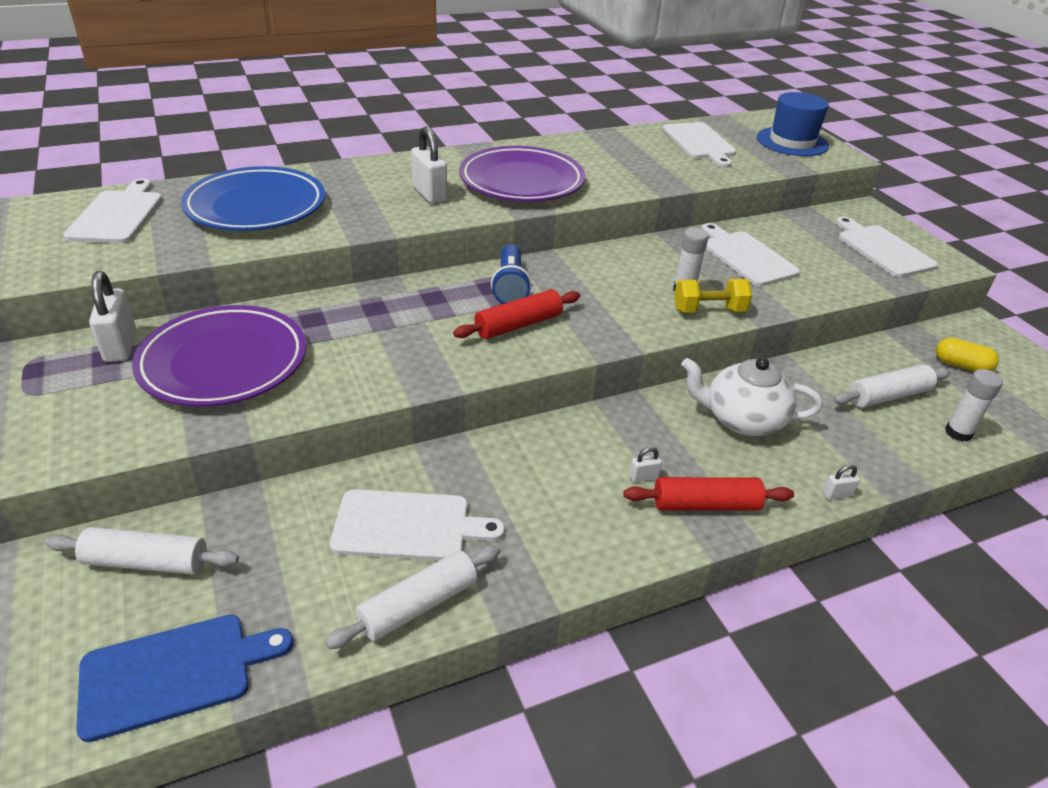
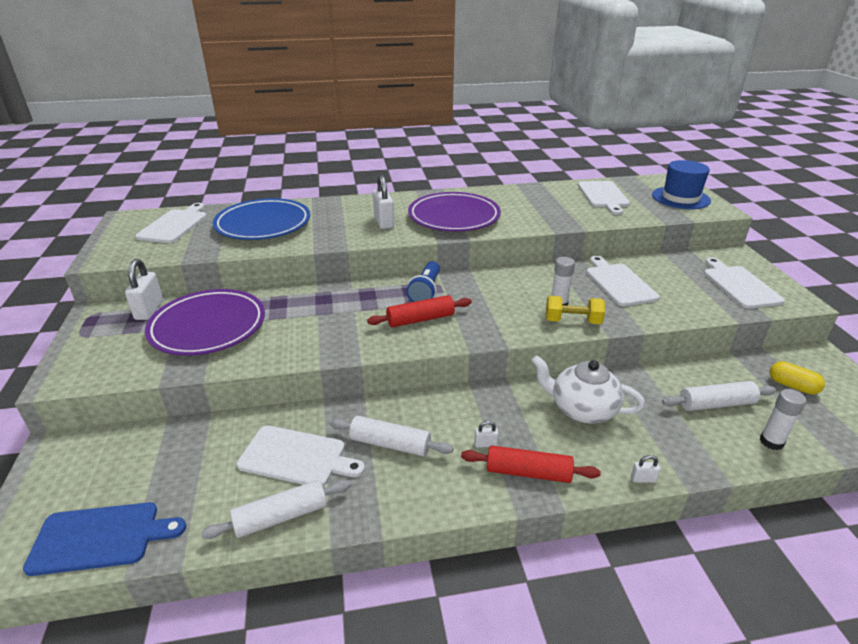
camera: 15 degrees right, 5 degrees down
(147, 562) = (116, 457): white rolling pin -> white rolling pin (390, 444)

